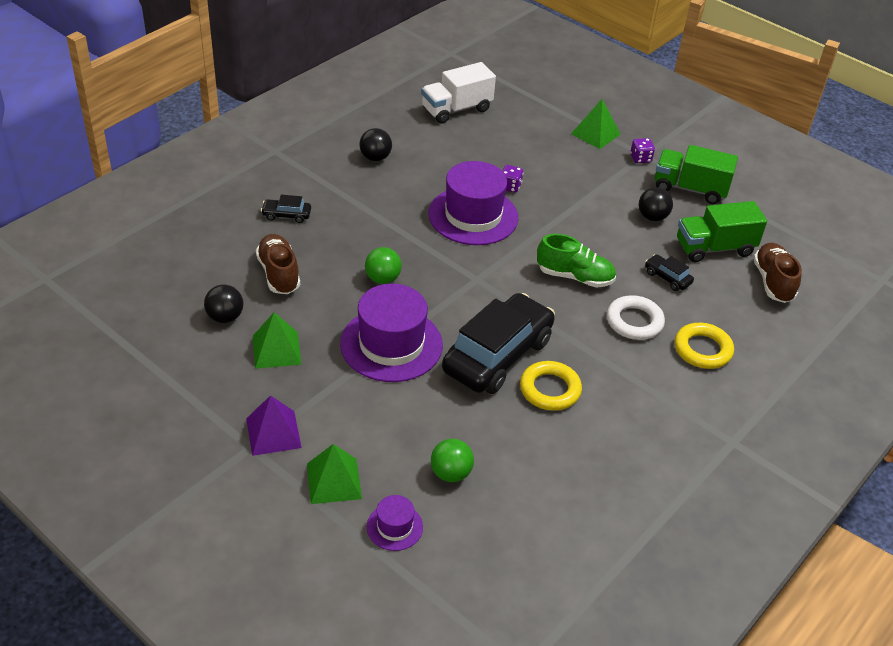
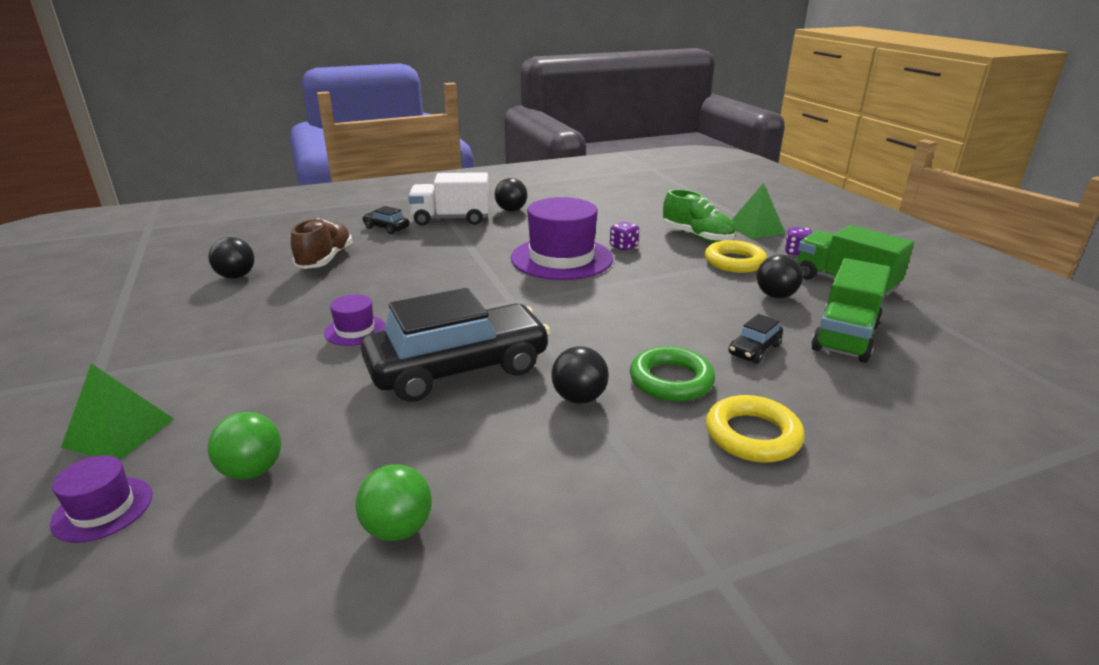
camera: 30 degrees right, 15 degrees down
(273, 433) = (135, 370): purple pyramid -> none
(276, 350) = (242, 308): green pyramid -> none
(382, 279) = (414, 282): green ball -> green ball (398, 529)
(391, 344) = (355, 330): purple hat -> purple hat, size x0.47
(456, 109) = (622, 196): white truck -> white truck (451, 219)
(550, 389) = (485, 419): yellow ring -> yellow ring (734, 262)
(575, 277) = (629, 323): green shoe -> green shoe (697, 237)
(591, 354) = (579, 398): none -> black ball
(634, 322) = (671, 380): white ring -> green ring
(667, 278) = (754, 350): black car -> black car turned 120 degrees counterclockwise
(714, 248) = (845, 337): green truck -> green truck turned 75 degrees counterclockwise
(773, 282) = (921, 388): brown shoe -> none

